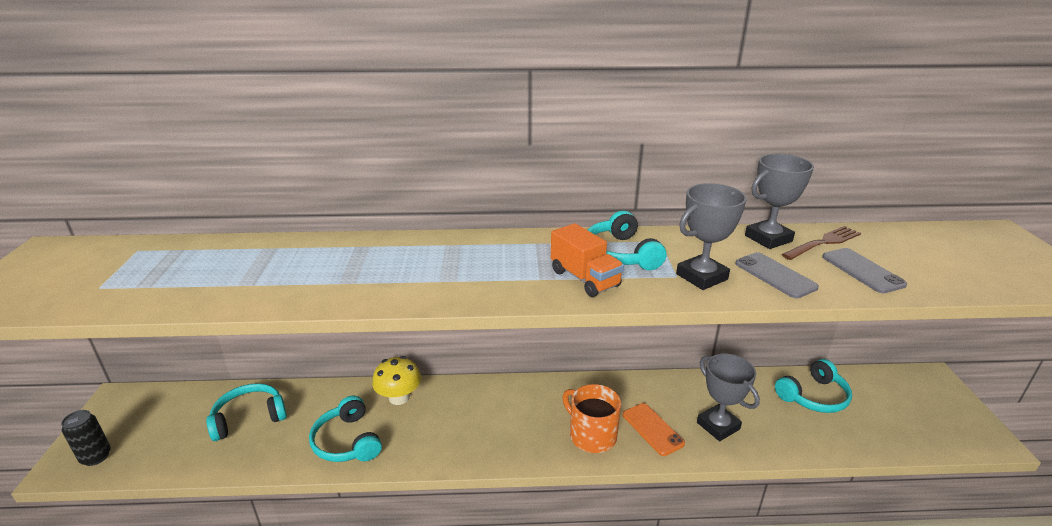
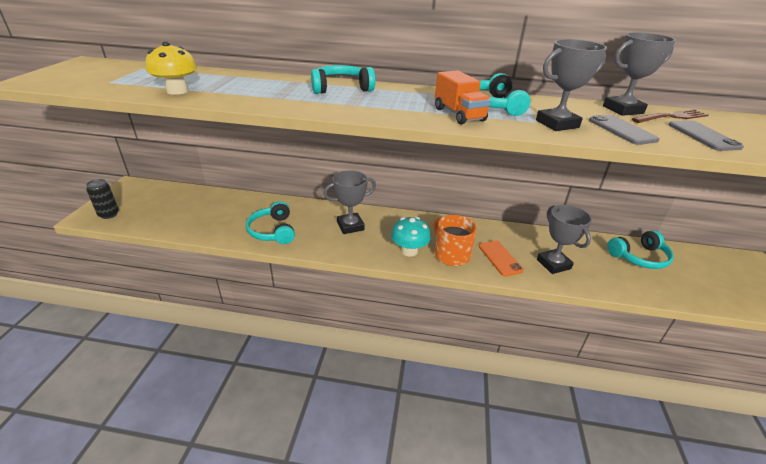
camera: 10 degrees right, 5 degrees up
(249, 418) = (211, 208): turquoise headphones -> turquoise headphones (341, 88)
(399, 397) = (316, 211): yellow mushroom -> yellow mushroom (177, 91)
(451, 414) = (350, 226): none -> grey trophy
(537, 439) = (409, 251): none -> turquoise mushroom

